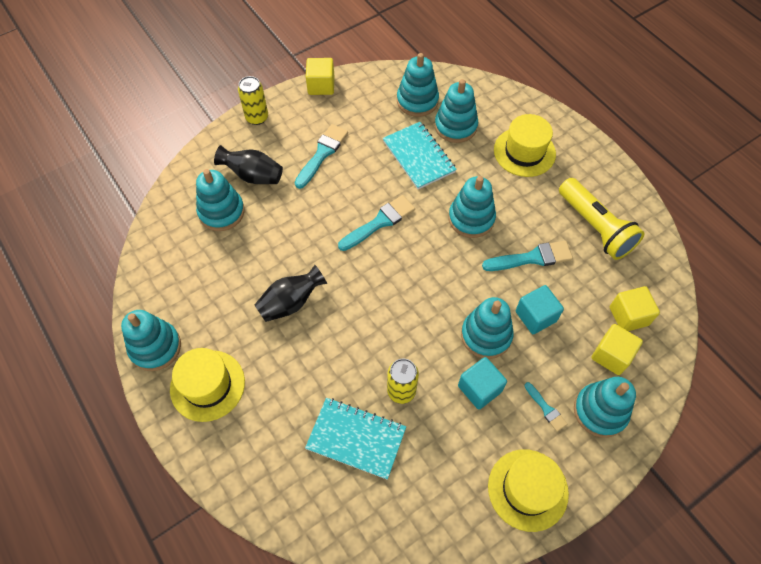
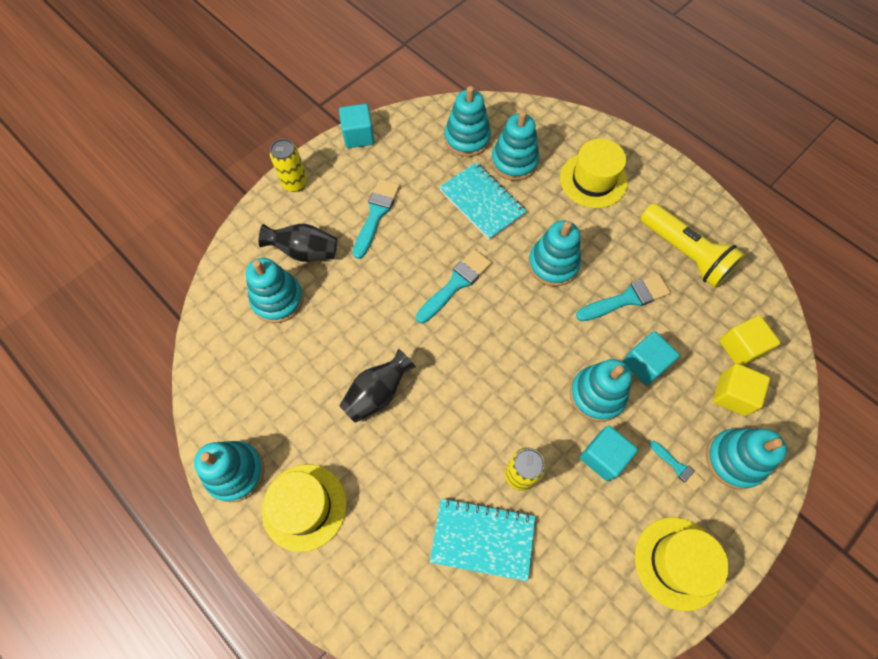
camera: 10 degrees left, 5 degrees up
(321, 86) = (358, 136): yellow cube -> turquoise cube

